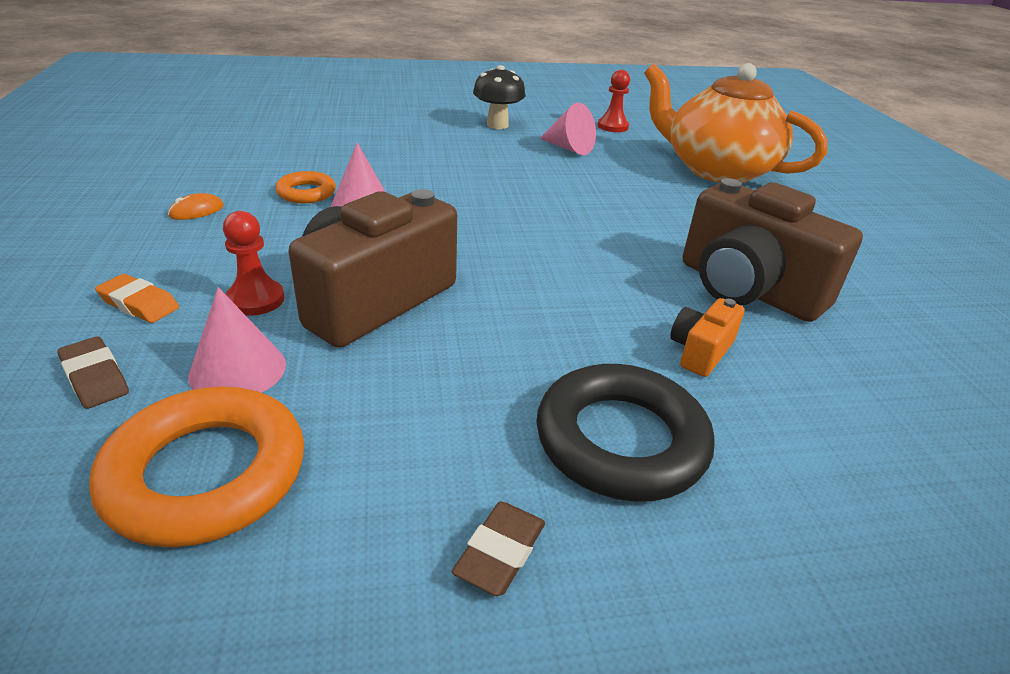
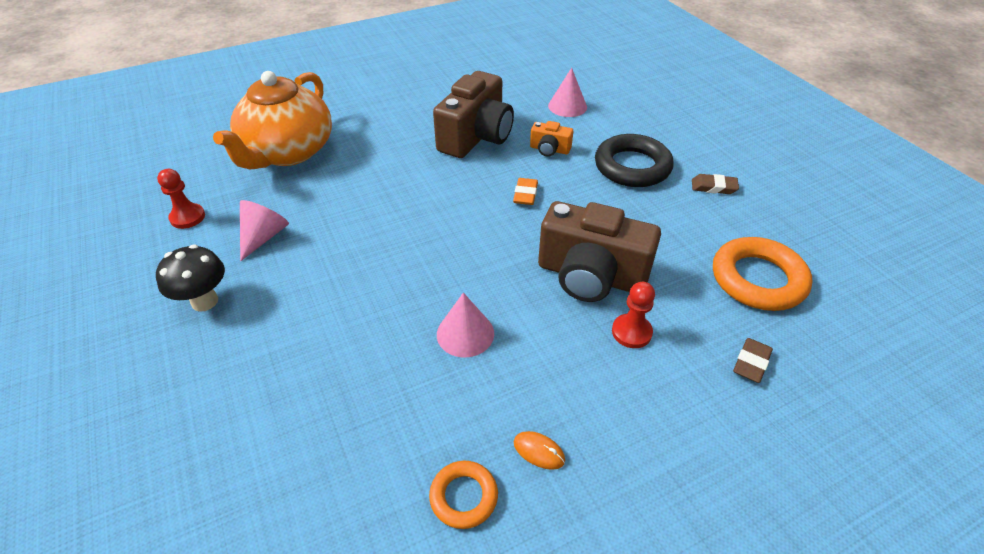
camera: 105 degrees left, 10 degrees up
(139, 304) = (682, 392): orange eraser -> orange eraser (525, 194)
(238, 370) = (694, 305): pink cone -> pink cone (567, 106)
(306, 193) = (456, 386): orange ring -> orange ring (464, 496)

